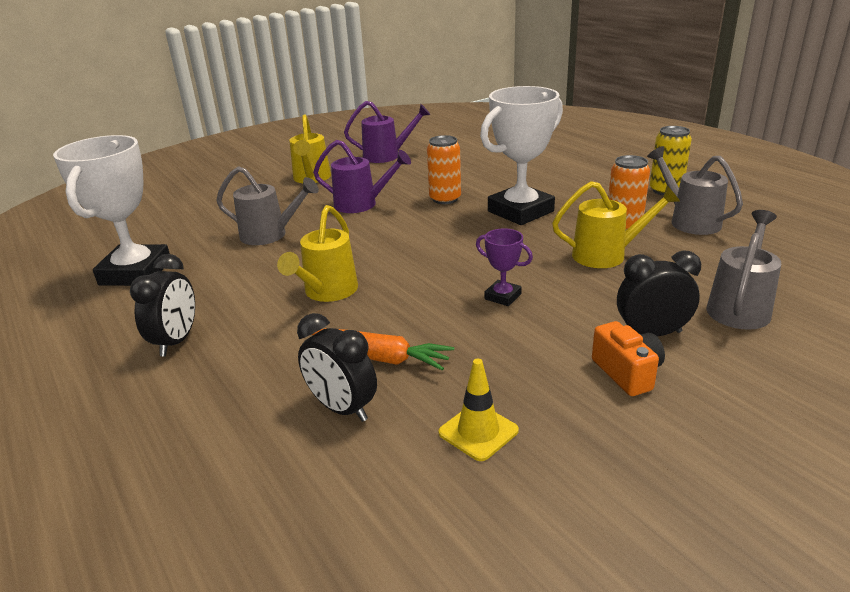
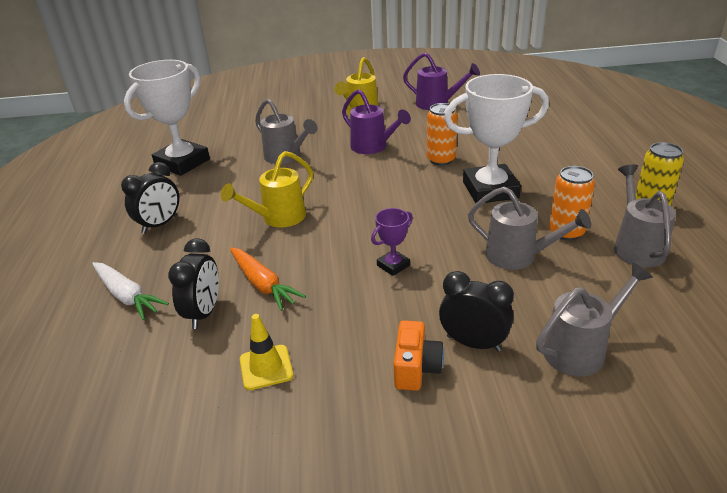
camera: 30 degrees right, 5 degrees up
(216, 428) = (127, 296): none -> white carrot
(342, 408) = (204, 313): black clock -> black clock turned 150 degrees counterclockwise
(503, 296) = (393, 265): purple trophy -> purple trophy turned 75 degrees clockwise
(607, 255) = (518, 256): yellow watering can -> grey watering can

